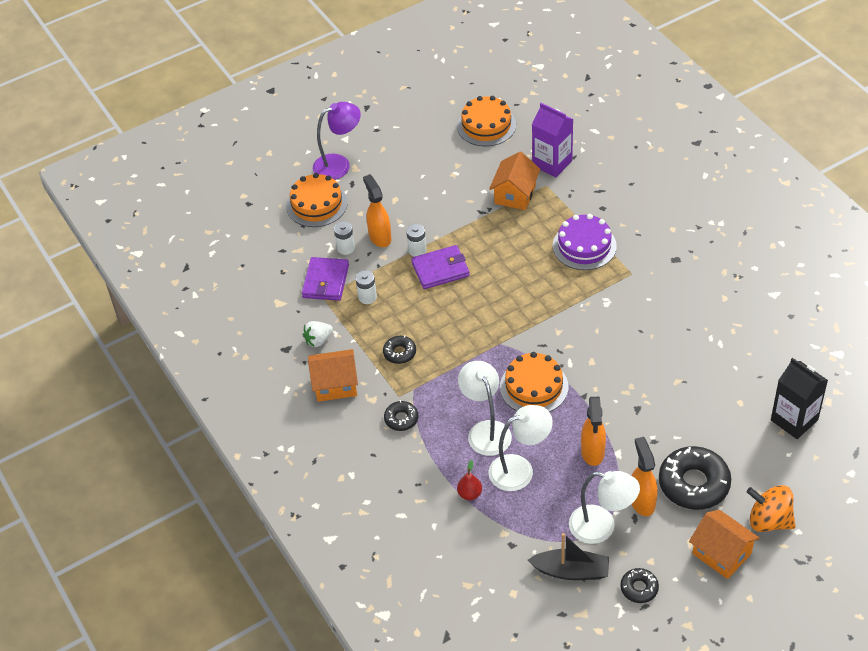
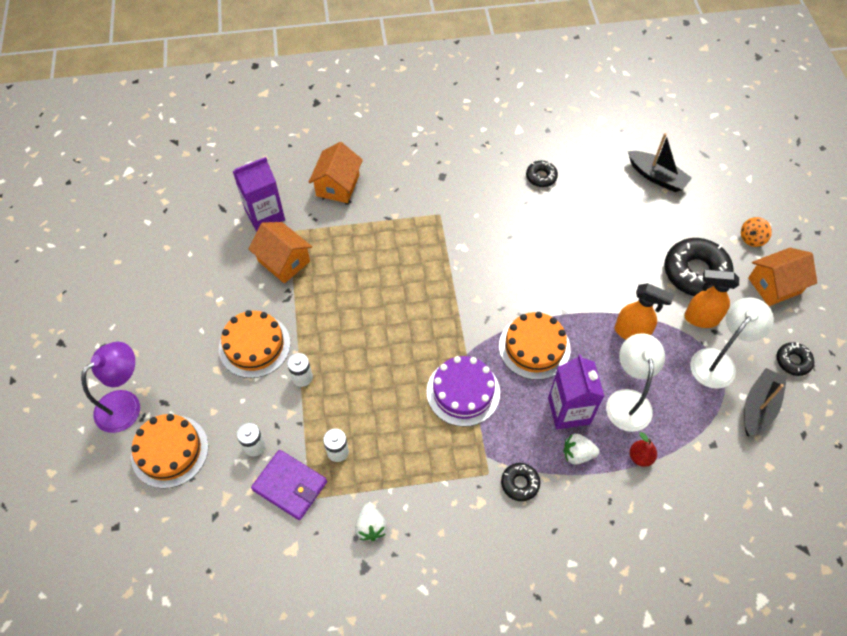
camera: 70 degrees left, 10 degrees up
(335, 385) = (442, 533): orange house -> orange house (337, 185)
(339, 164) = (126, 404): purple lamp -> purple lamp turned 45 degrees clockwise
(380, 237) = (260, 405): orange spray bottle -> none
(399, 353) = (431, 450): black donut -> black donut (541, 177)
(440, 269) = (341, 366): purple wallet -> none
(448, 449) = (577, 454): none -> white strawberry
(486, 125) = (174, 246): orange cake -> orange cake (254, 345)
(486, 430) = (569, 410): white lamp -> purple carton
(584, 246) = (385, 235): purple cake -> purple cake (463, 392)
(769, 520) = (752, 238): orange spinning top -> orange spinning top, size x0.60
(794, 420) = (656, 177): black carton -> black boat

